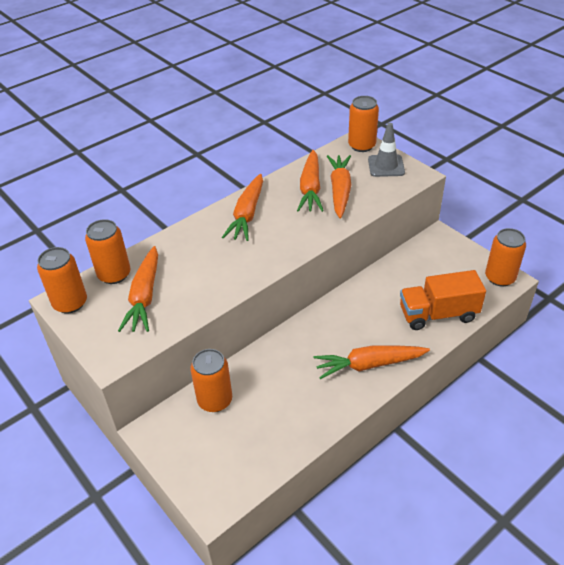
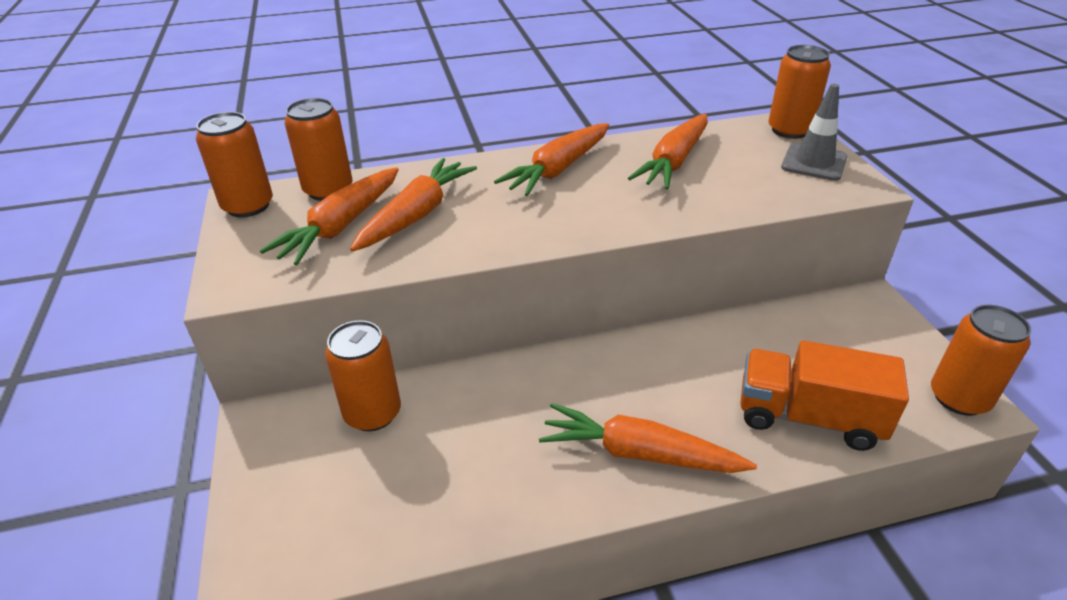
camera: 25 degrees right, 5 degrees down
(340, 191) = (717, 175): orange carrot -> orange carrot (416, 215)

